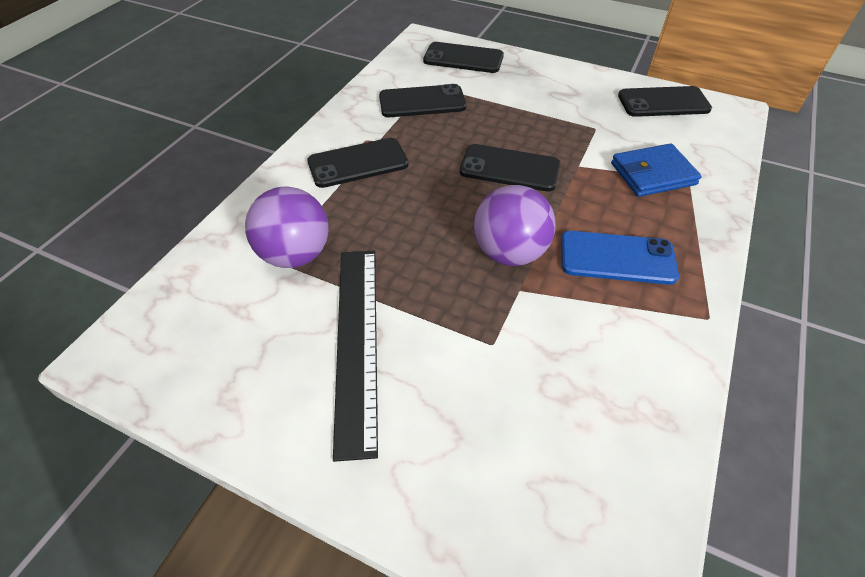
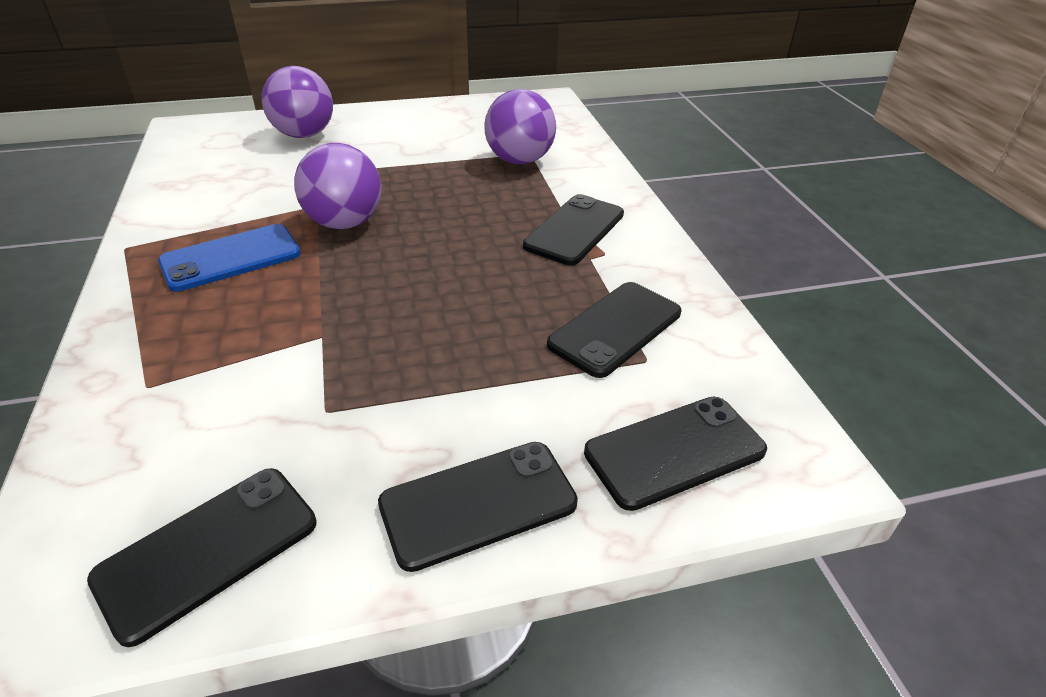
camera: 140 degrees right, 10 degrees down
(356, 342) = (414, 145): black ruler -> none
(459, 450) = (304, 135): none -> purple ball
(509, 168) = (409, 294): black phone -> black phone (478, 504)
(653, 174) = (206, 370): blue wallet -> none

